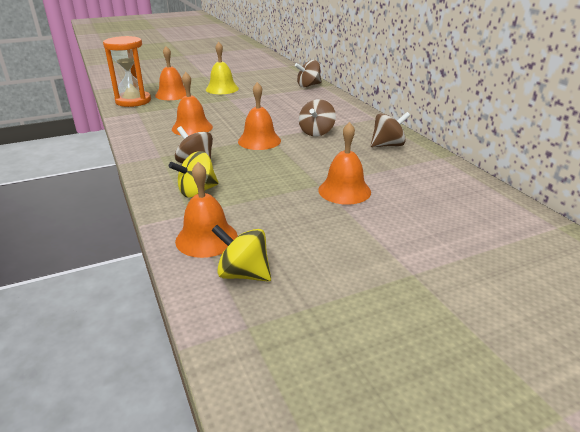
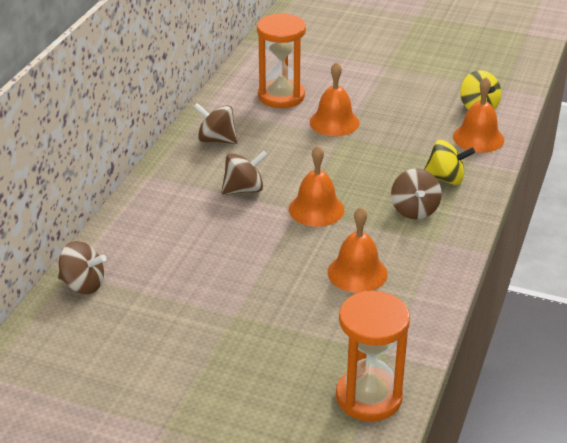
camera: 135 degrees left, 5 degrees up
(172, 94) = (293, 383): orange bell -> none
(222, 89) = (204, 354): yellow bell -> none
(421, 189) = (281, 96): none -> orange hourglass

